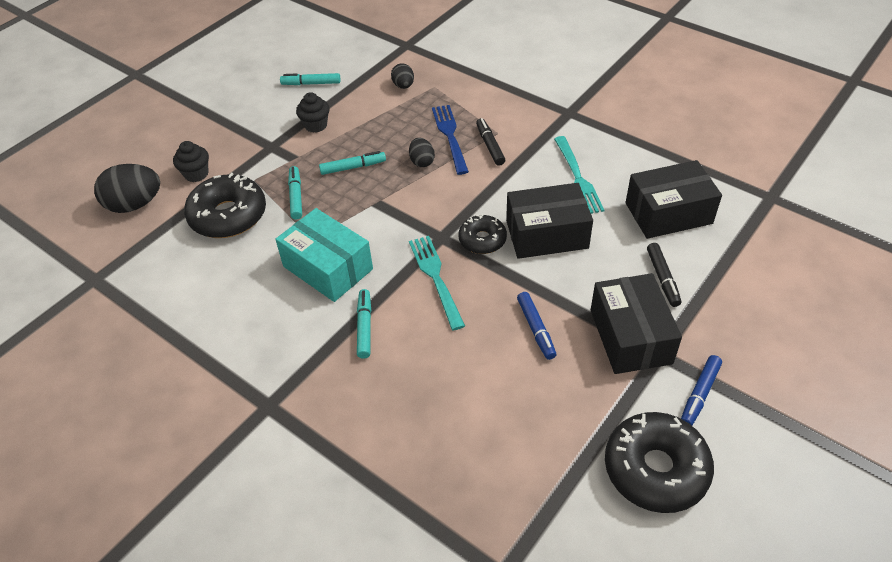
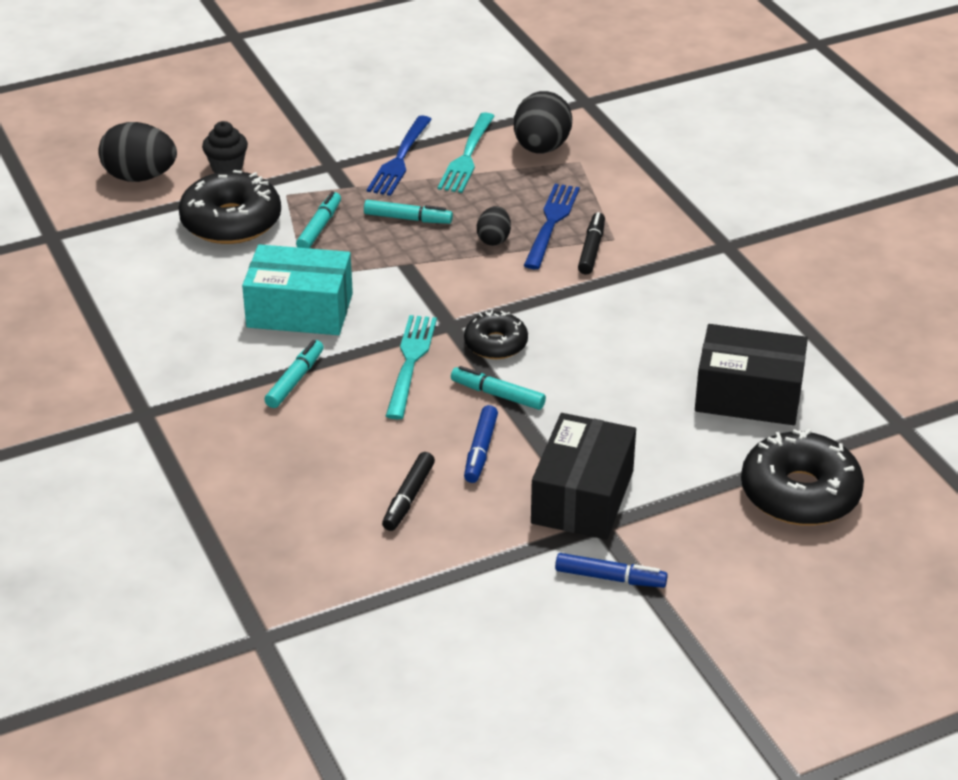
camera: 25 degrees right, 10 degrees down
(311, 84) = (430, 110): turquoise marker -> turquoise marker (497, 395)
(316, 125) = (400, 159): black cupcake -> blue fork
(328, 268) = (300, 310): turquoise box -> turquoise box turned 60 degrees counterclockwise
(403, 86) = (541, 148): black egg -> black egg, size x1.81
(547, 234) = (577, 365): black box -> none
(577, 178) = (669, 320): turquoise fork -> turquoise fork (467, 156)
(655, 469) = (496, 620): black donut -> black donut (800, 493)
(662, 278) = (675, 457): black marker -> black marker (408, 498)
(699, 394) = (610, 578): blue marker -> blue marker turned 135 degrees counterclockwise

